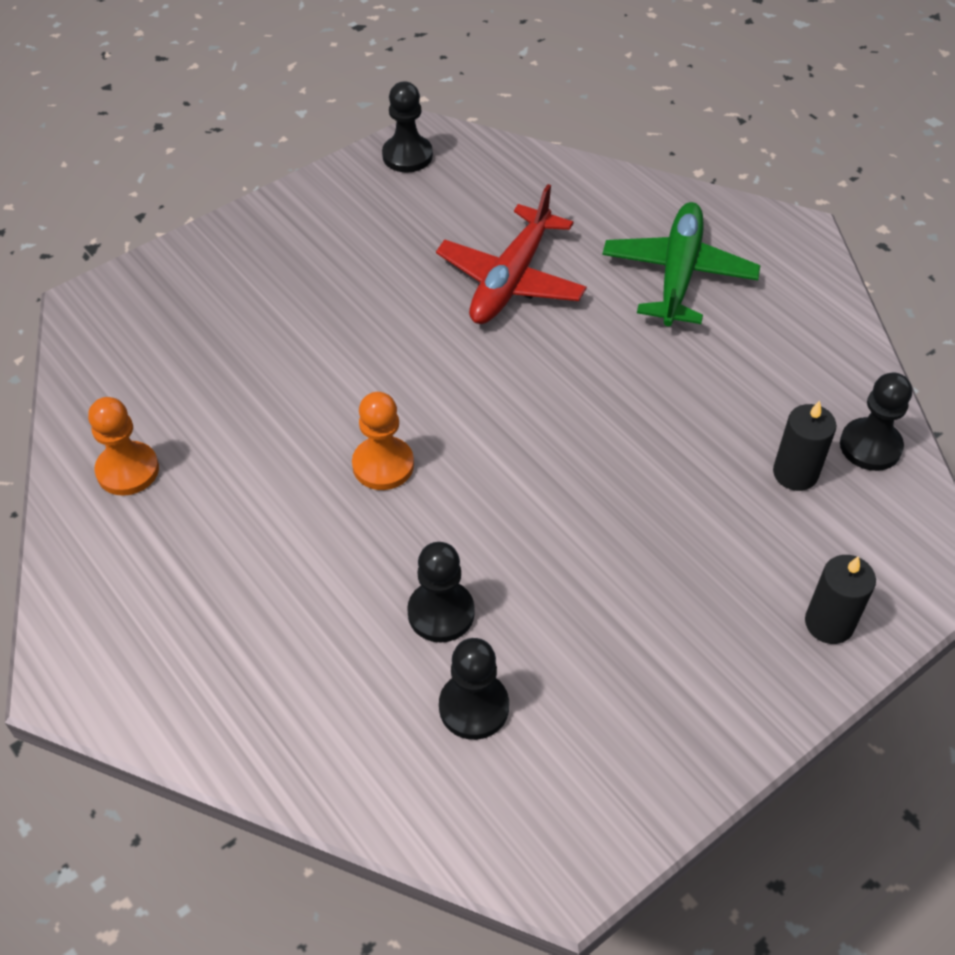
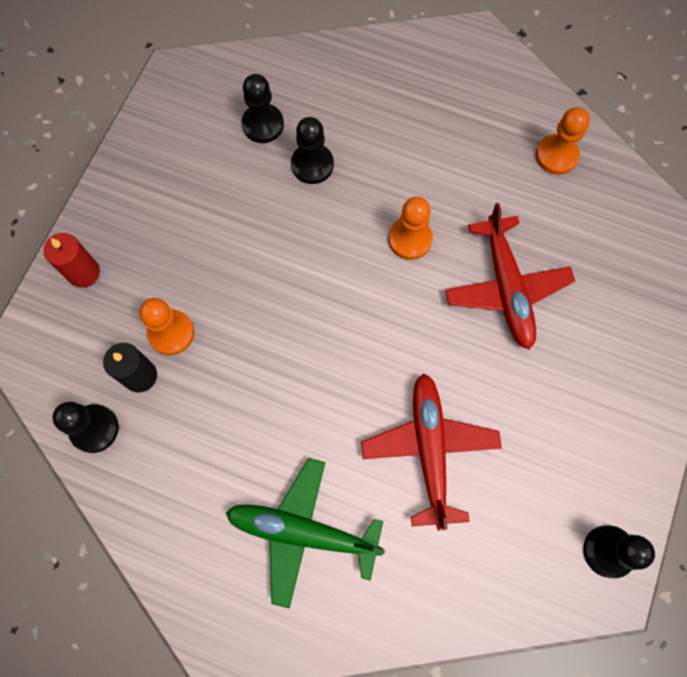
camera: 150 degrees right, 20 degrees up
(316, 370) = (506, 287): none -> red plane
(678, 274) = (303, 532): green plane -> green plane turned 120 degrees clockwise
(738, 500) = (171, 333): none -> orange pawn
(829, 623) = (84, 273): black candle -> red candle

